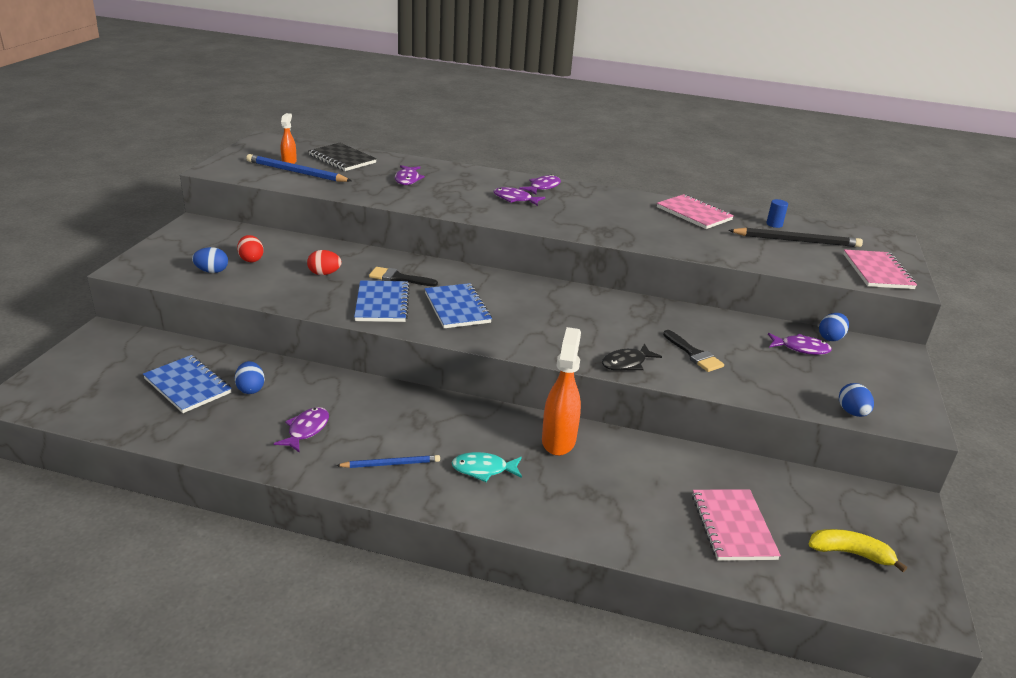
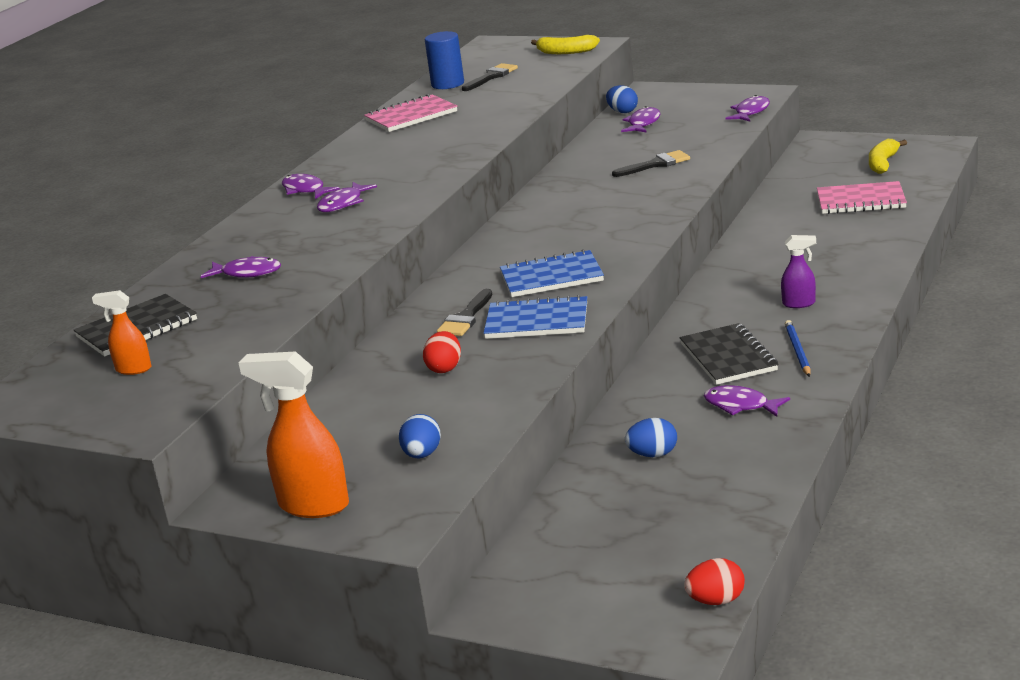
camera: 75 degrees left, 5 degrees down
(188, 386) = (646, 502): blue notebook -> none
(251, 259) = (386, 429): red egg -> red egg (716, 601)
(296, 172) = (185, 357): blue pencil -> none
(390, 426) = (728, 357): none -> black notebook
(483, 469) = (799, 304): turquoise fish -> purple spray bottle
(558, 440) = (745, 270): orange spray bottle -> orange spray bottle (313, 505)
(626, 363) = (675, 192): black fish -> none
(774, 224) = (447, 84): blue cylinder -> blue cylinder, size x1.78
(796, 241) = (491, 77): black pencil -> black brush
(852, 412) = (750, 112): blue egg -> purple fish
(877, 271) = (565, 52): pink notebook -> yellow banana

